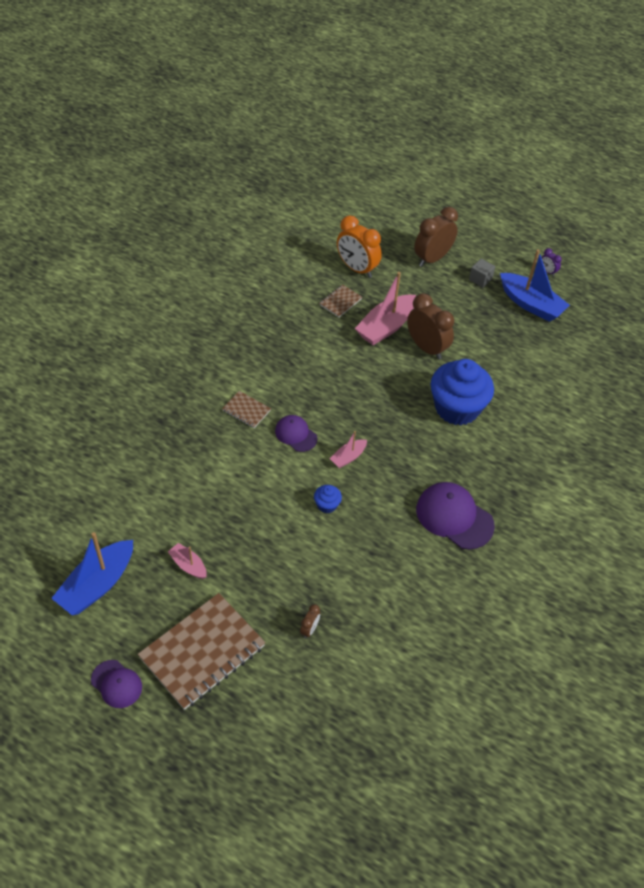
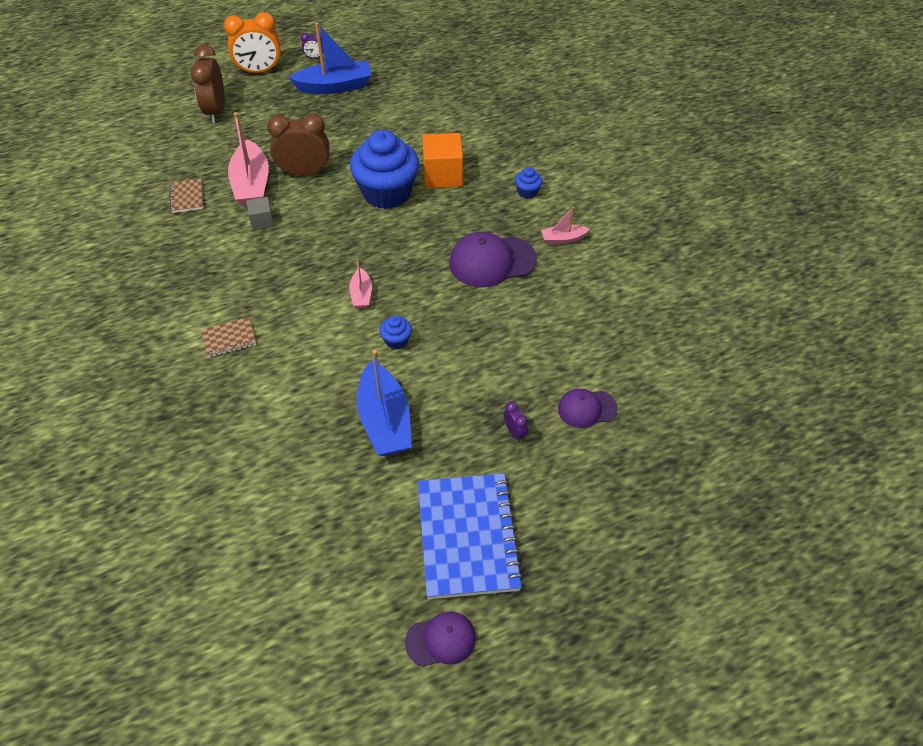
camera: 50 degrees left, 0 degrees up
(97, 585) = (307, 592): blue boat -> blue boat (385, 421)
(188, 565) = (359, 492): pink boat -> pink boat (563, 239)
(202, 652) = (468, 537): brown notebook -> blue notebook
(296, 434) = (297, 317): purple cap -> purple cap (587, 409)
(309, 629) = (514, 432): brown clock -> purple clock
(357, 269) = (164, 164): orange clock -> orange clock (259, 71)
(480, 279) = (274, 98): grey cube -> grey cube (262, 221)
(510, 430) = (443, 175): none -> orange cube
(549, 496) = (527, 192): none -> blue cupcake

